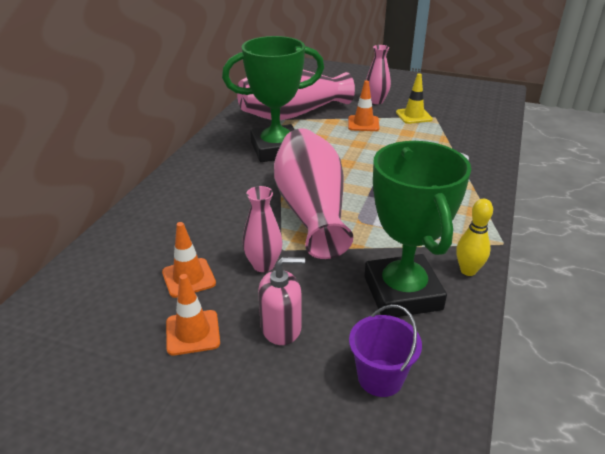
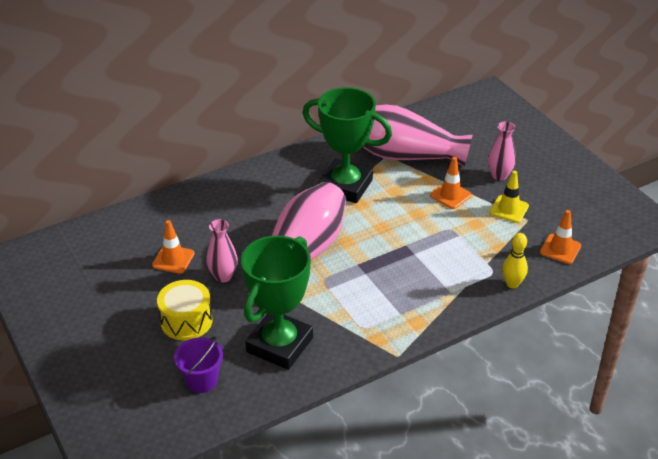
camera: 40 degrees right, 5 degrees up
(193, 332) = (140, 295): orange traffic cone -> orange traffic cone (560, 249)
(281, 327) = (186, 321): pink soap dispenser -> yellow drum
(468, 270) = (342, 358): yellow bowling pin -> yellow bowling pin (512, 284)

